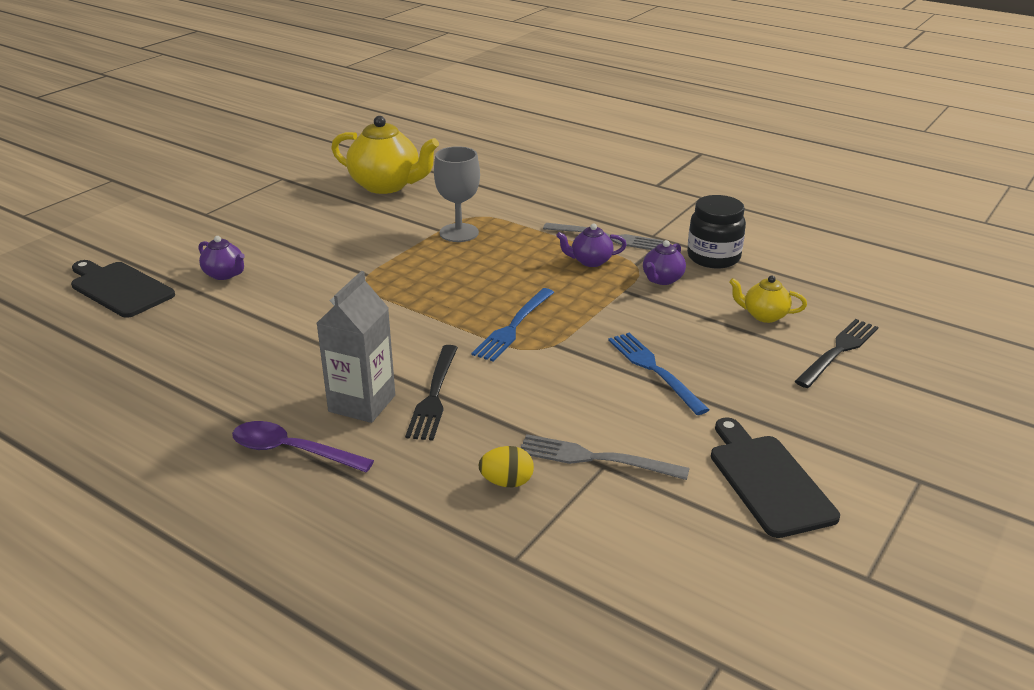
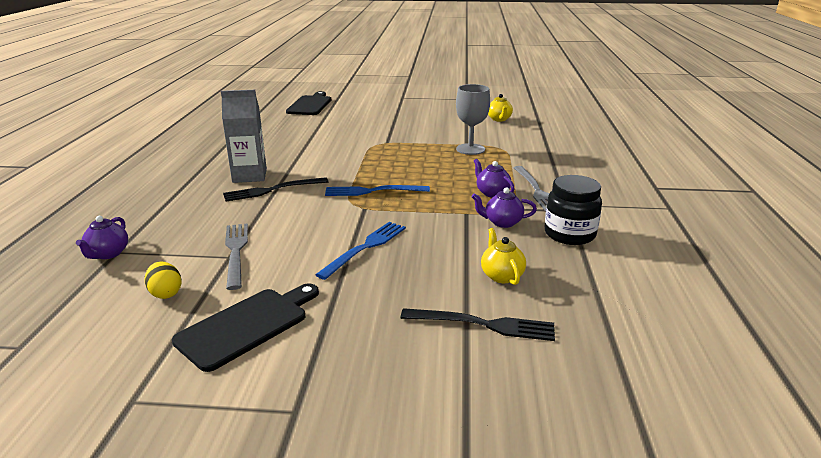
camera: 60 degrees right, 5 degrees down
(225, 274) = (347, 117): purple teapot -> purple teapot (108, 254)
(292, 451) = (194, 173): purple spoon -> none
(386, 185) = (499, 119): yellow teapot -> yellow teapot, size x0.50
(507, 482) = (194, 231): yellow egg -> yellow egg (166, 293)

